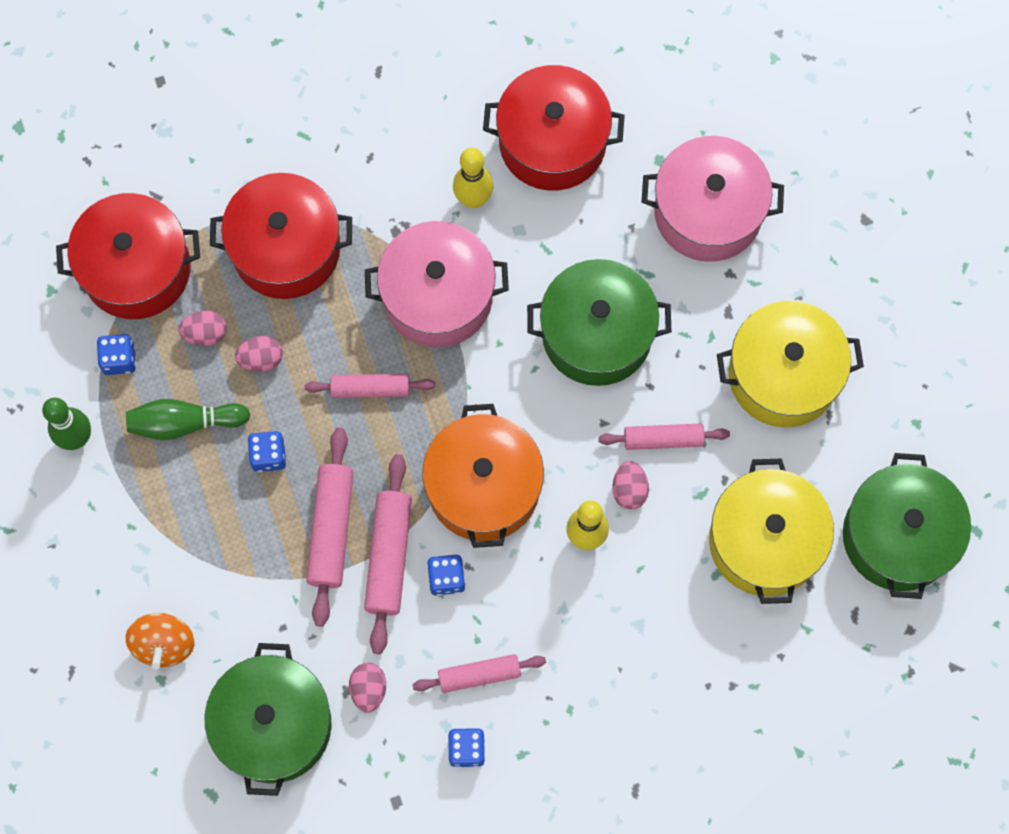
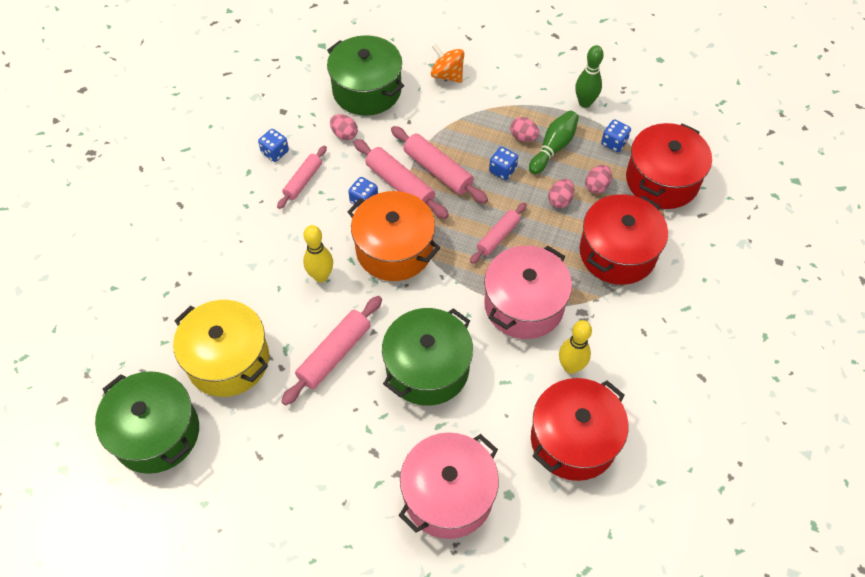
camera: 130 degrees right, 15 degrees down
(629, 490) = (324, 315): pink egg -> pink egg (523, 137)
(663, 439) = (334, 354): pink rolling pin -> pink rolling pin, size x1.52
(783, 375) = (307, 450): yellow pot -> none

